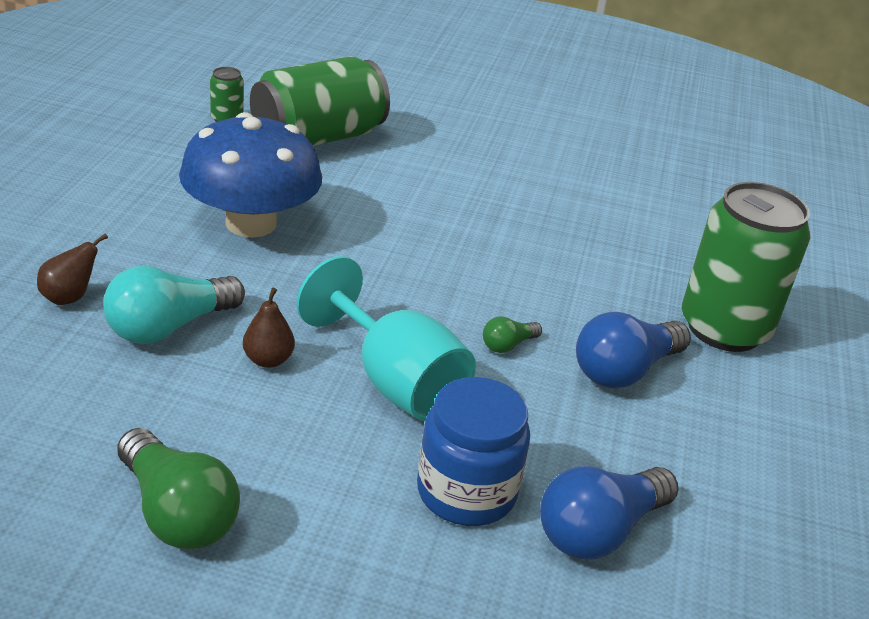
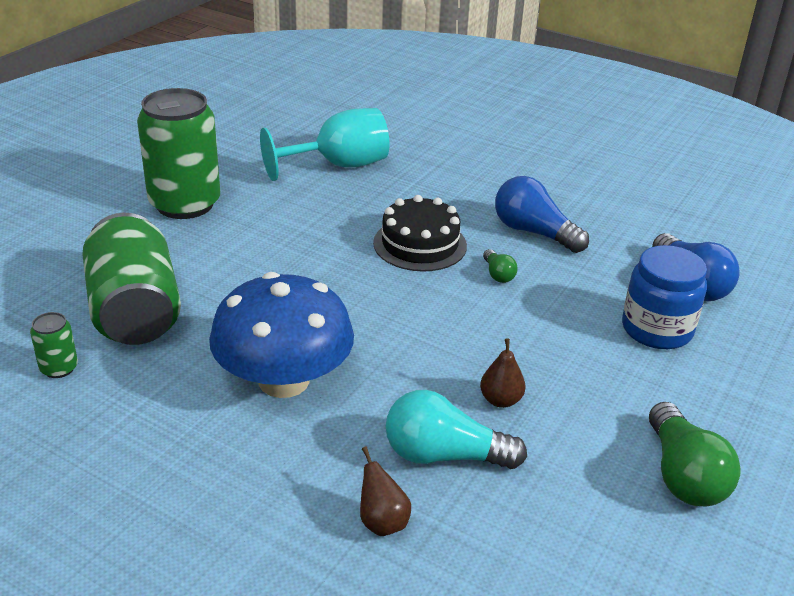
camera: 70 degrees left, 0 degrees up
(169, 327) = (444, 455): turquoise light bulb -> turquoise light bulb turned 120 degrees clockwise
(177, 513) = (683, 475): green light bulb -> green light bulb turned 105 degrees clockwise
(394, 381) = (536, 338): turquoise goblet -> turquoise goblet (339, 165)
(532, 282) = (420, 244): none -> black cake
(624, 370) = (534, 232): blue light bulb -> blue light bulb turned 150 degrees clockwise
(724, 328) = (492, 180): green can -> green can (185, 204)

